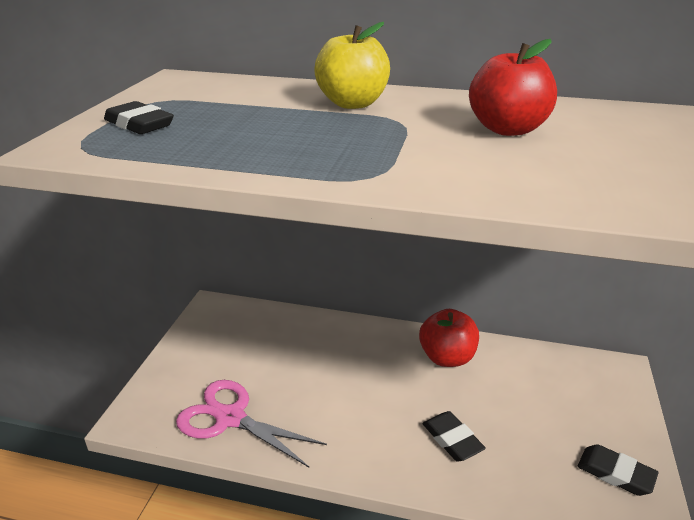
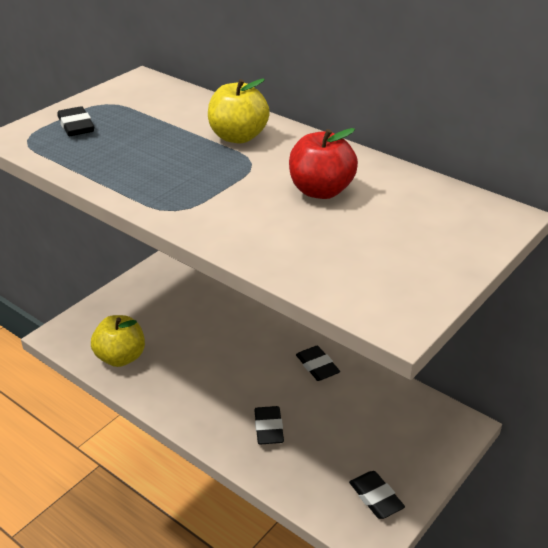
camera: 25 degrees right, 5 degrees up
(230, 418) = (121, 357): pink scissors -> yellow apple
(447, 357) = (317, 366): red apple -> black eraser

